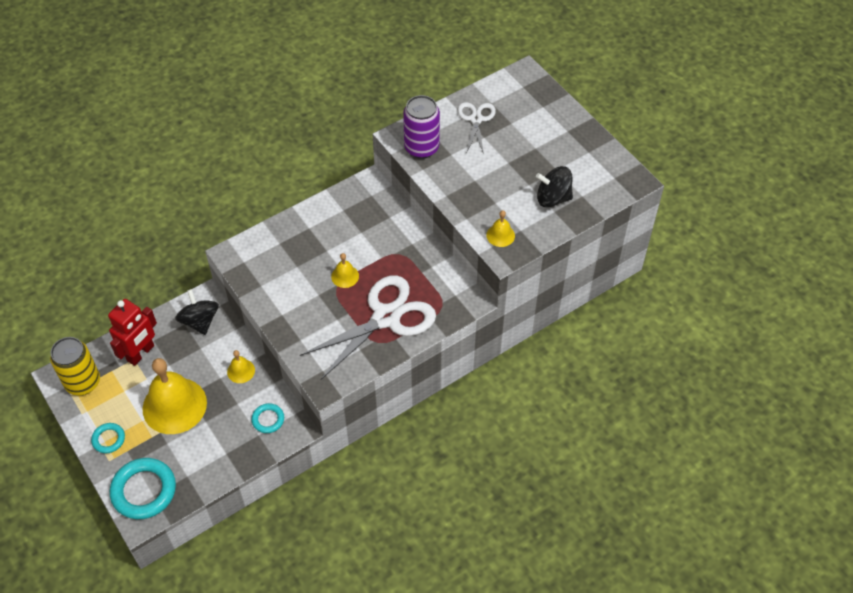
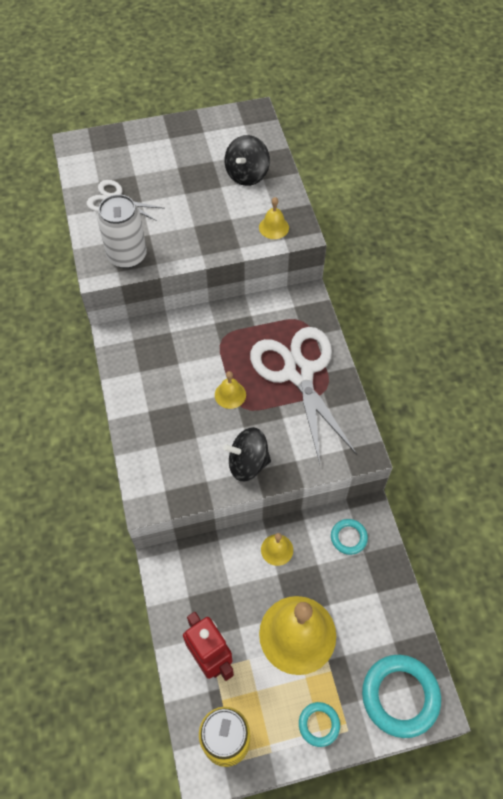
camera: 70 degrees left, 5 degrees up
(200, 321) = (192, 577): black spinning top -> black spinning top (248, 463)
(421, 148) = (127, 256): purple can -> white can

